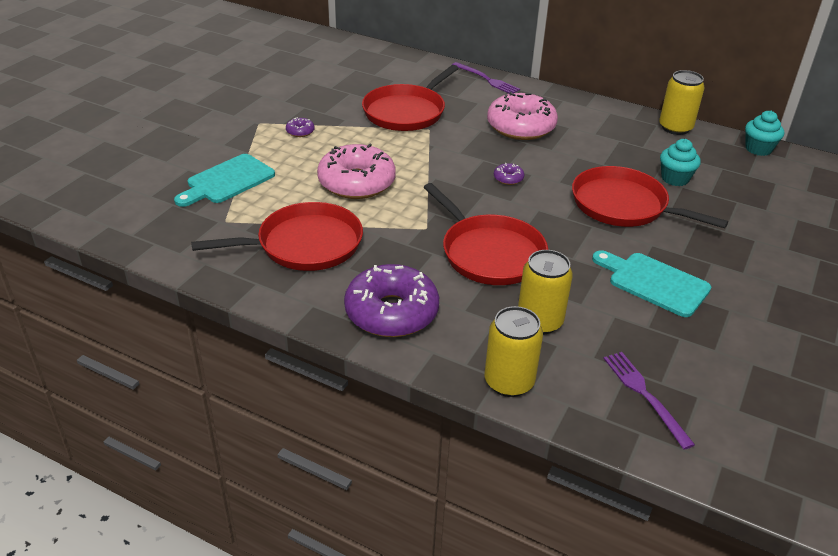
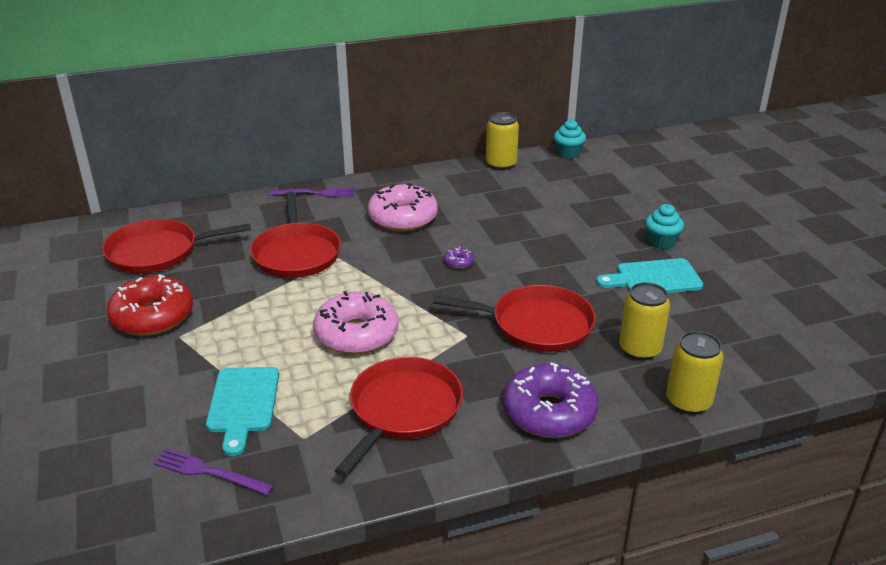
camera: 45 degrees left, 5 degrees down
(263, 104) = (152, 317): none -> red donut
(300, 131) = (233, 321): purple donut -> none
(623, 205) = (558, 237): red pan -> red pan (158, 252)
(645, 395) = (759, 352): purple fork -> purple fork (209, 472)
(675, 178) = (556, 201): turquoise cupcake -> turquoise cupcake (661, 242)

